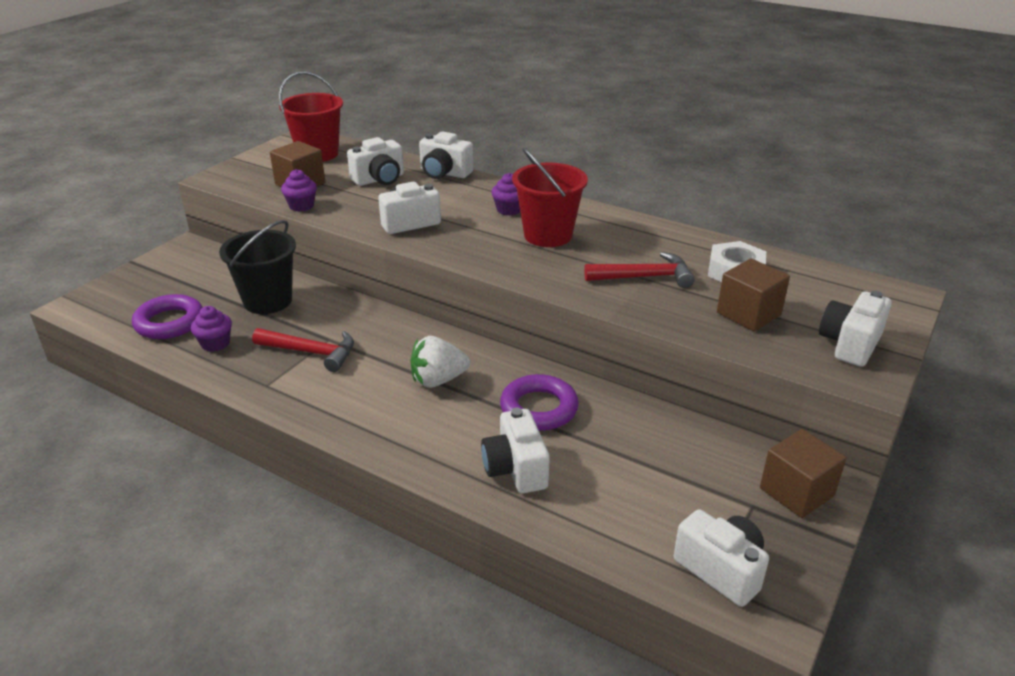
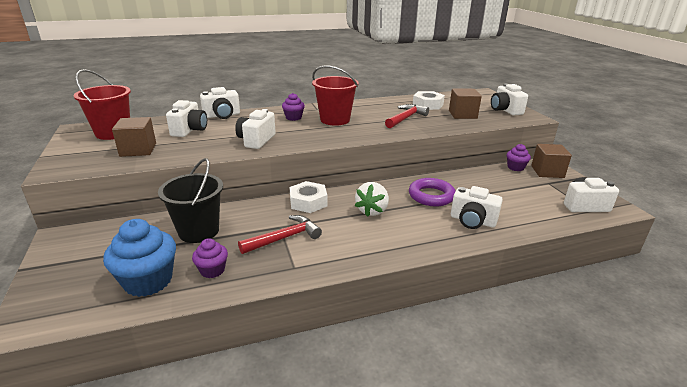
camera: 50 degrees left, 5 degrees down
(169, 322) = (148, 281): purple ring -> blue cupcake
(301, 206) = (167, 158): purple cupcake -> purple cupcake (515, 167)
(401, 329) = (308, 202): none -> white nut

